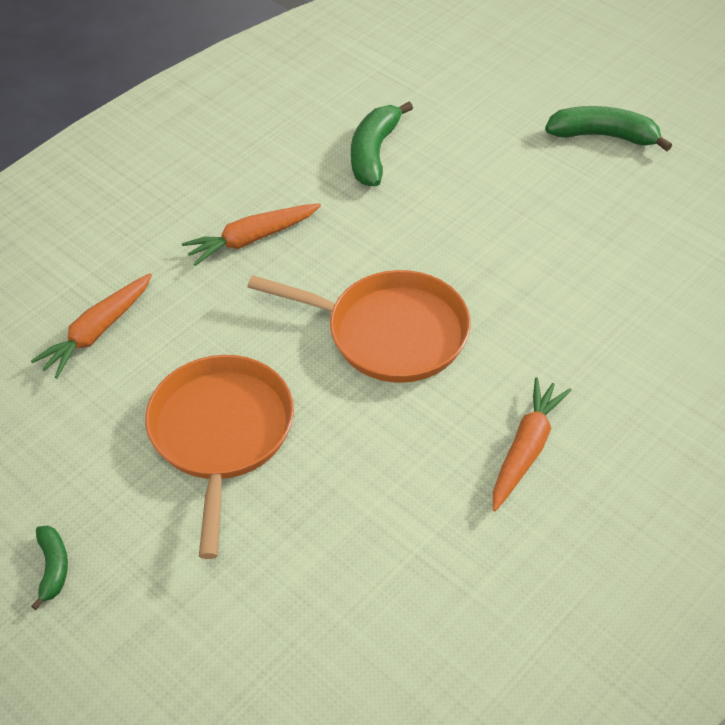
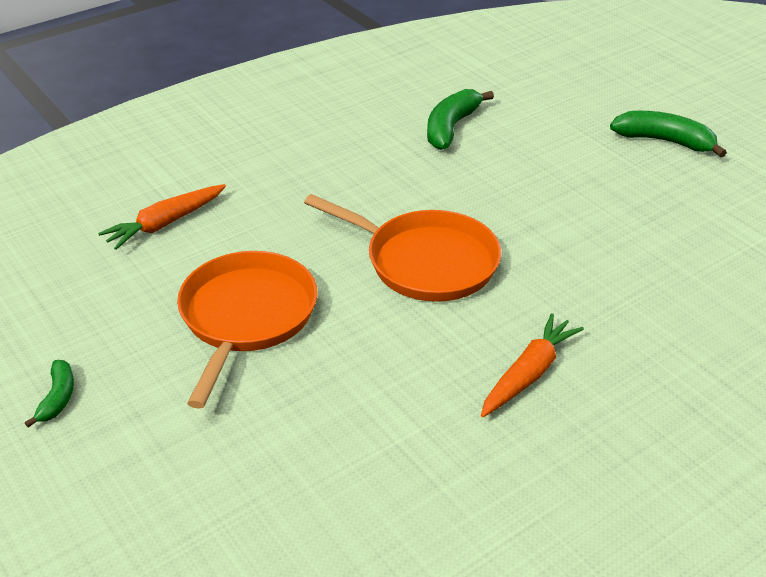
camera: 10 degrees right, 10 degrees down
(252, 239) = (323, 175): orange carrot -> none

